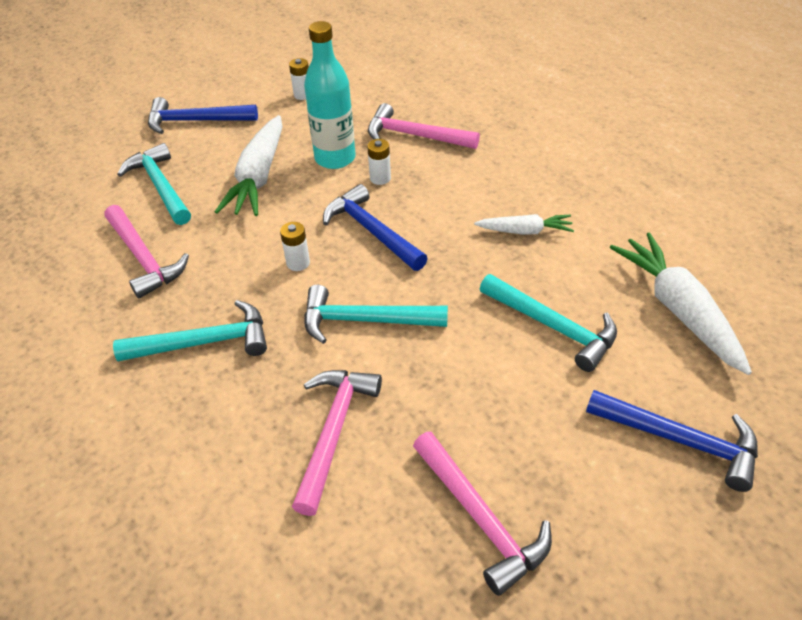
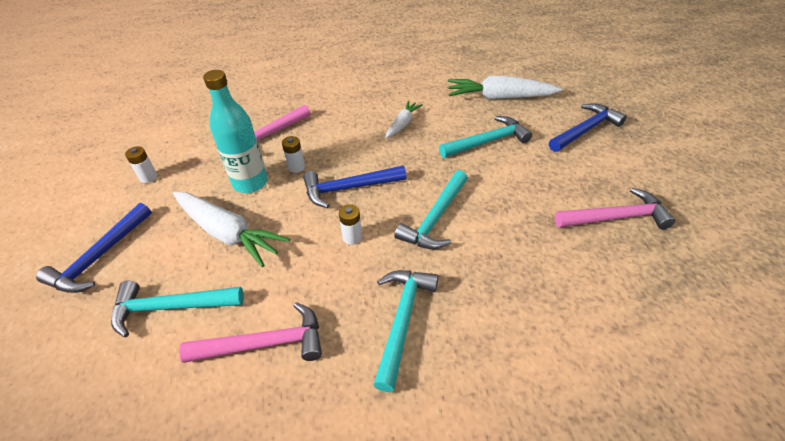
camera: 65 degrees left, 0 degrees up
(333, 432) = (528, 264): pink hammer -> none

